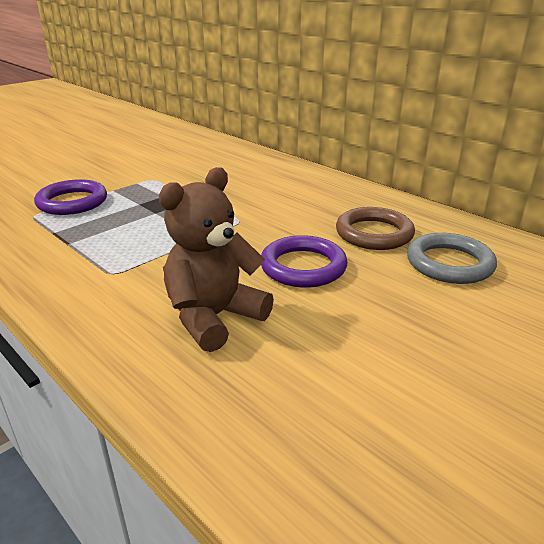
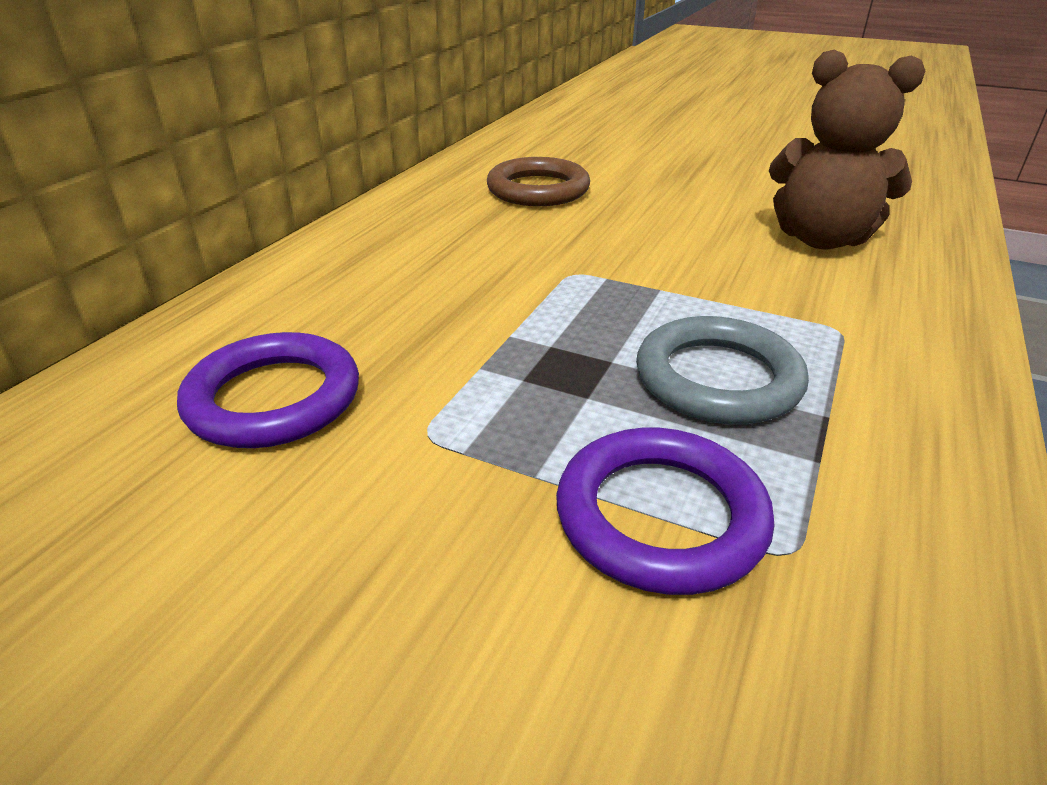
camera: 110 degrees left, 5 degrees up
(303, 267) = (662, 214): purple ring -> purple ring (274, 398)
(449, 263) = (578, 157): grey ring -> grey ring (717, 379)

